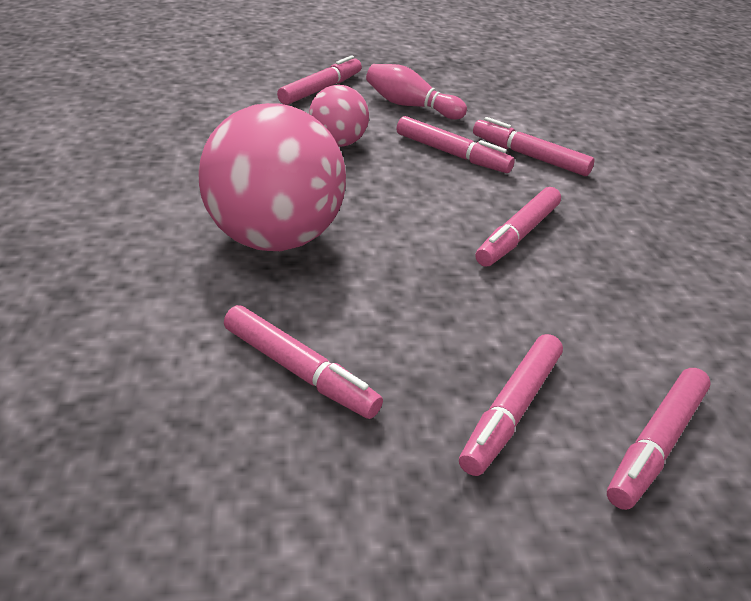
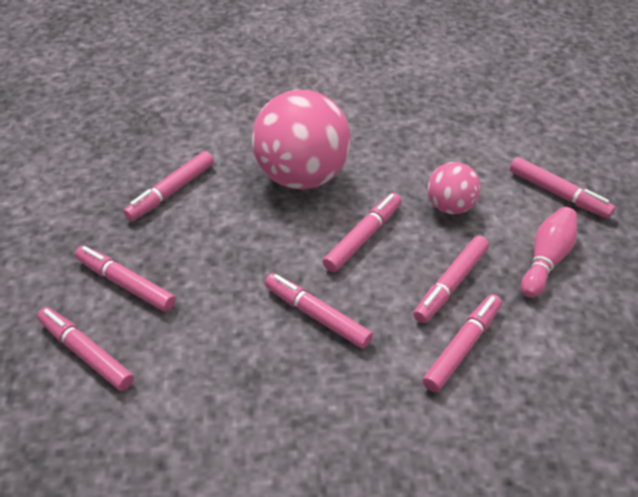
camera: 95 degrees right, 10 degrees up
(391, 199) = (362, 238): none -> pink marker

